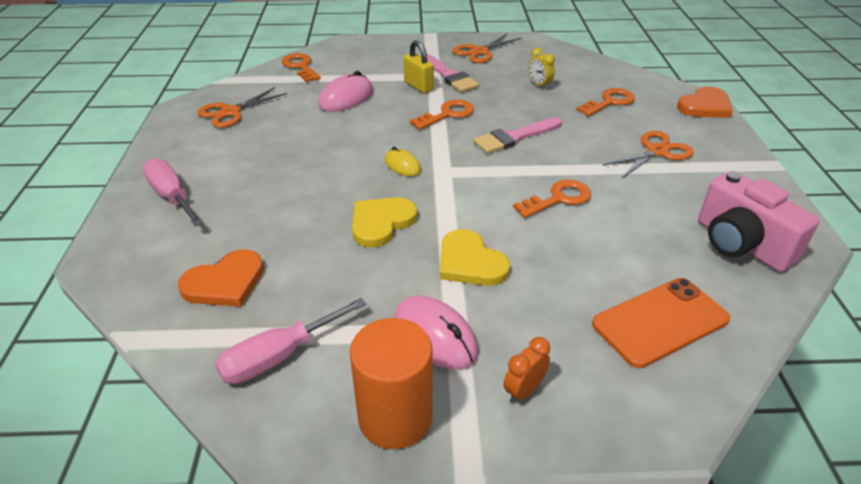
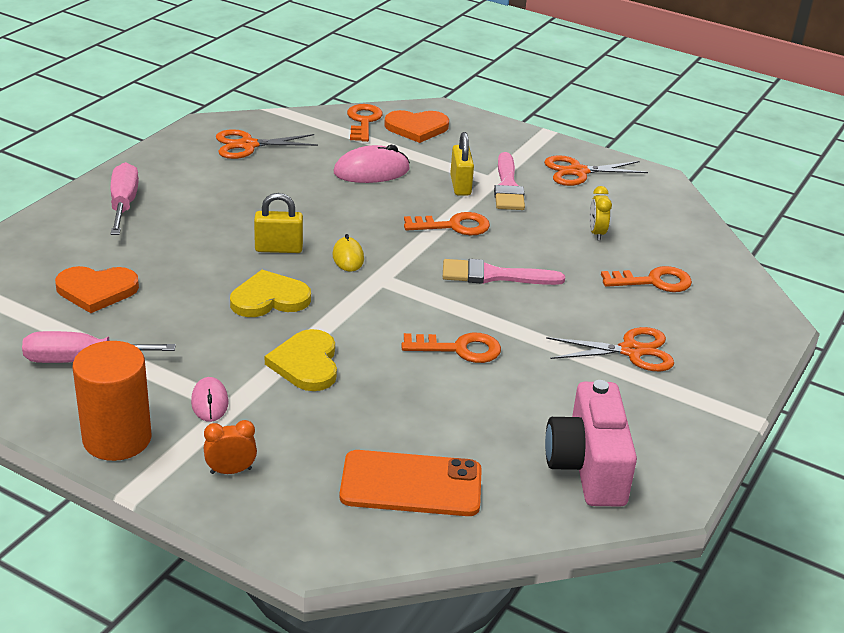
camera: 30 degrees right, 5 degrees down
(343, 180) = (279, 249): none -> yellow padlock
(435, 336) = (209, 402): pink mouse -> pink mouse, size x0.60
(705, 106) = (767, 330): orange heart -> orange heart (417, 128)

